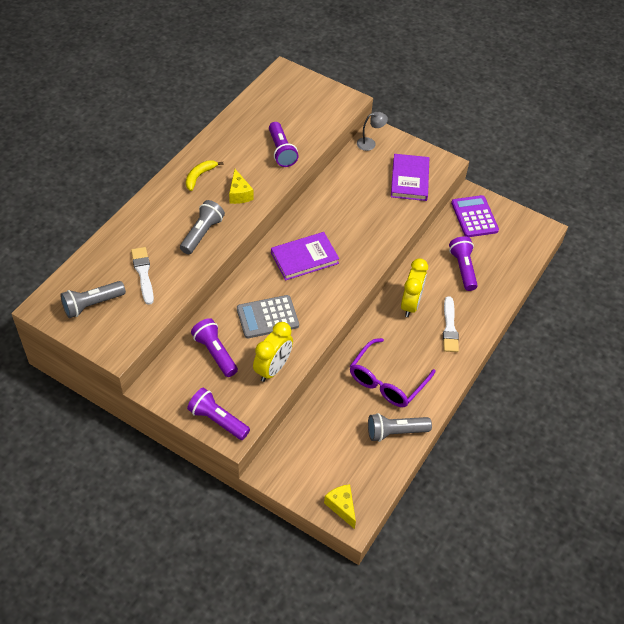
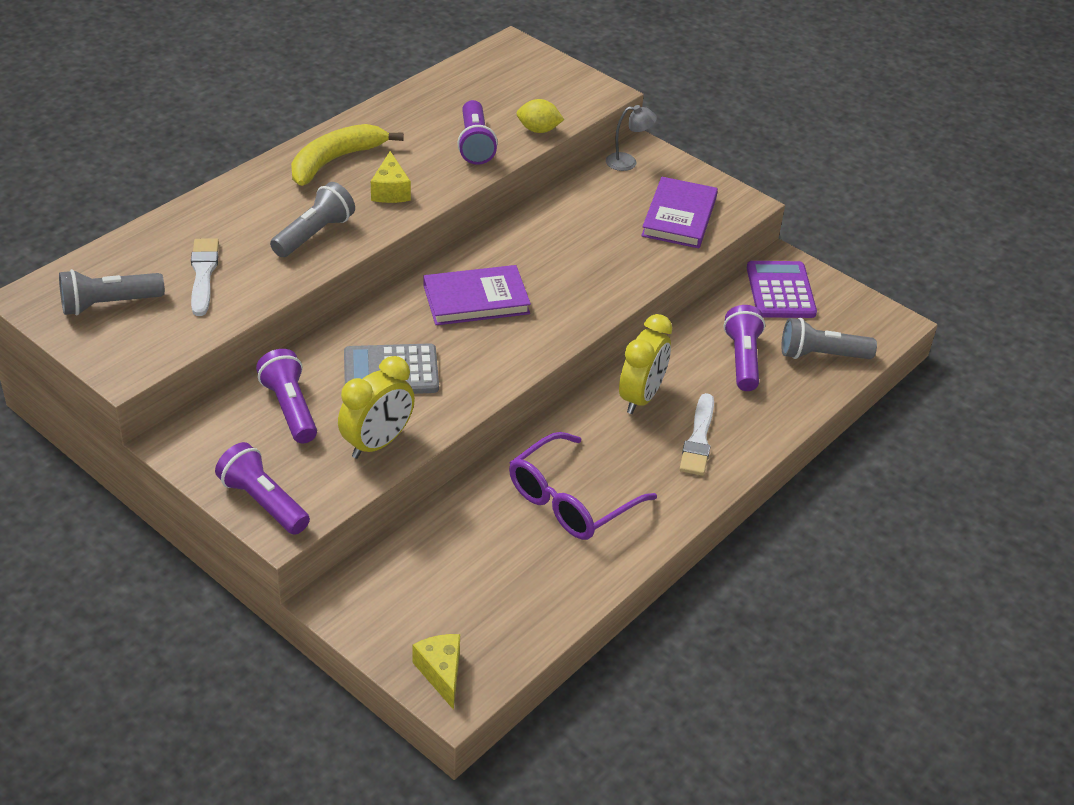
camera: 10 degrees right, 10 degrees down
(199, 176) = (335, 161): yellow banana -> yellow banana, size x1.64
(317, 135) = (538, 130): none -> yellow lemon
(395, 432) = (565, 576): grey flashlight -> grey flashlight (821, 355)

